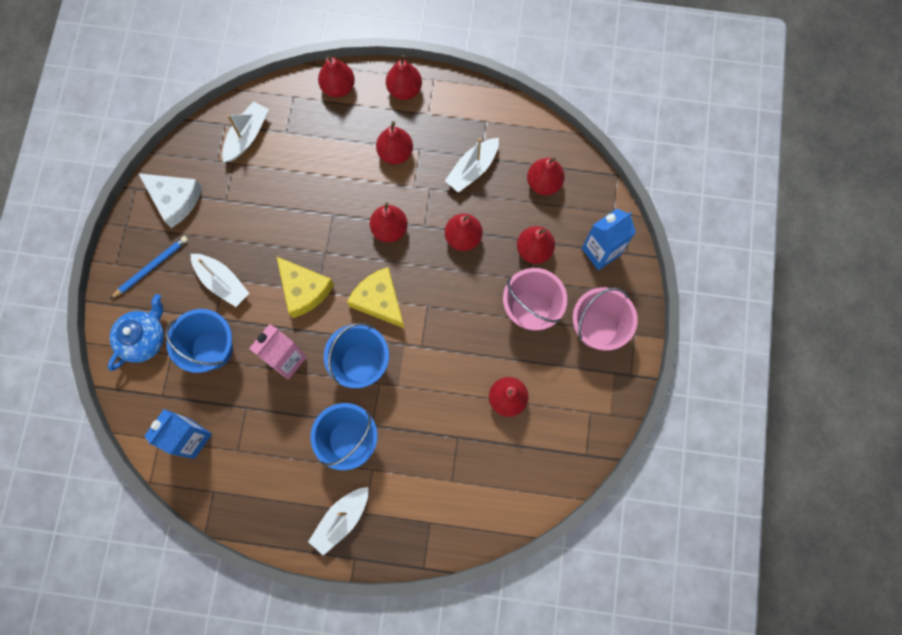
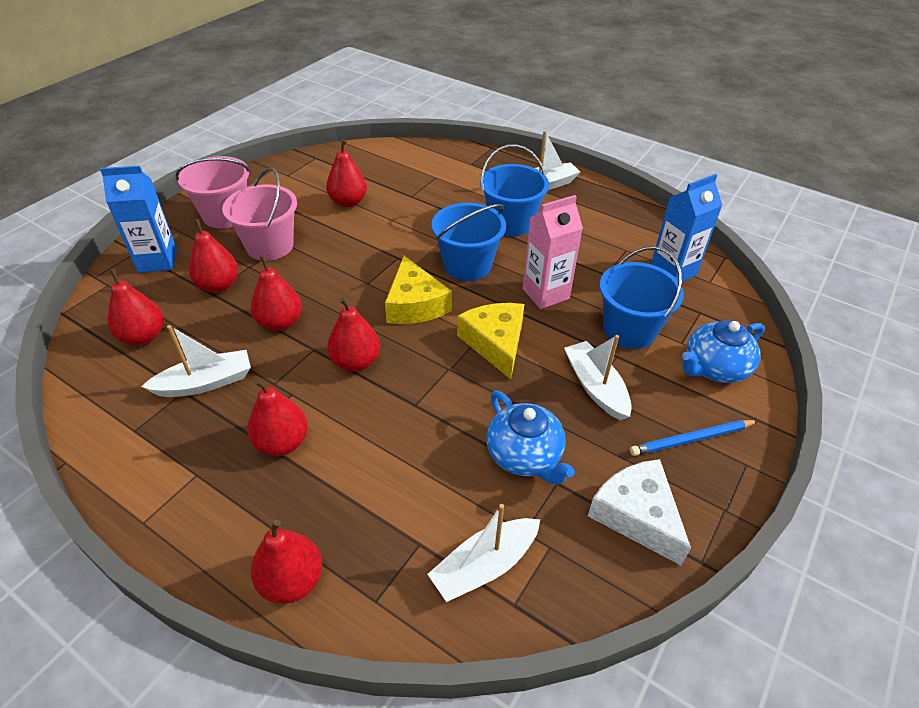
camera: 155 degrees left, 30 degrees down
(250, 209) = (525, 455): none -> blue teapot
(404, 89) = (197, 526): red pear -> none

